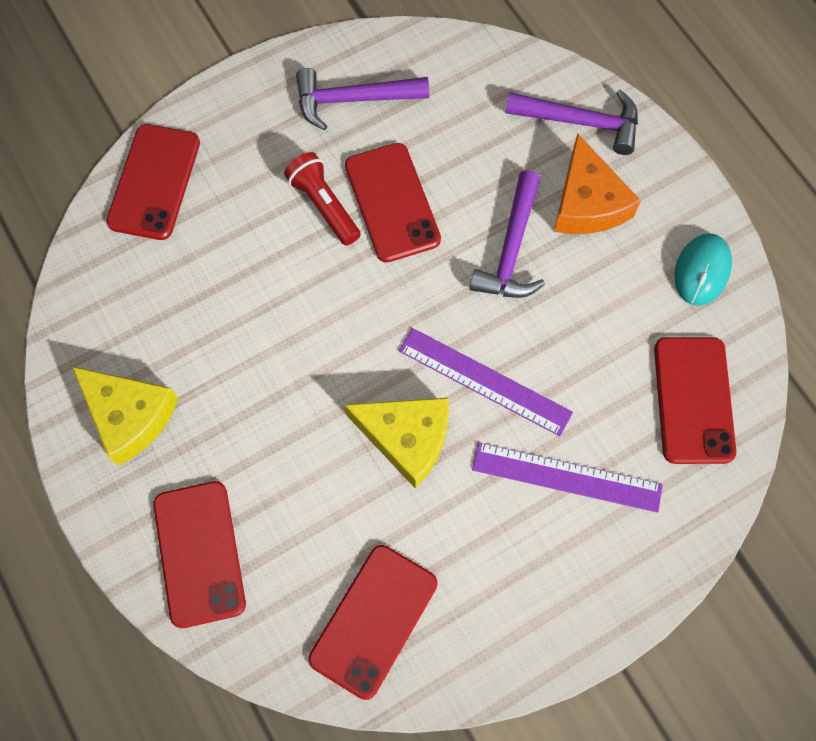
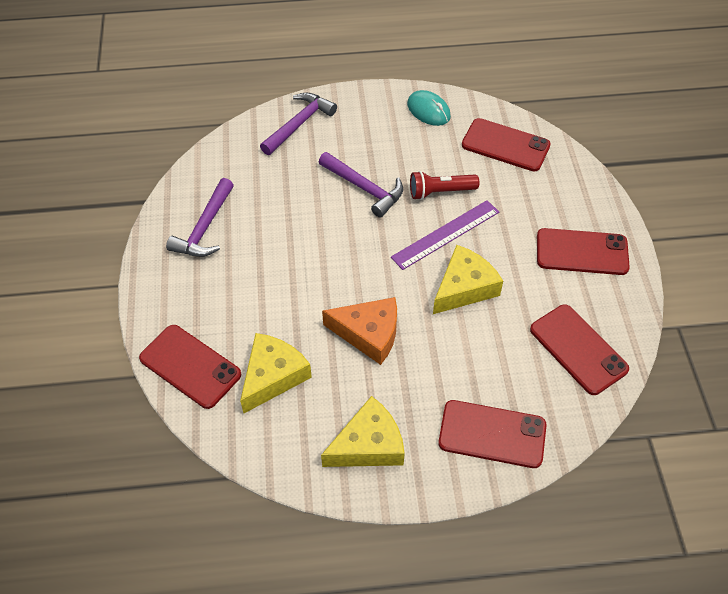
camera: 65 degrees left, 15 degrees down
(177, 273) = (273, 376): none -> yellow cheese
(323, 205) = (273, 272): red flashlight -> red flashlight (440, 192)
(392, 202) = (295, 235): red phone -> red phone (582, 252)
(566, 477) = (526, 219): purple ruler -> none
(587, 202) = (355, 142): orange cheese -> orange cheese (369, 334)

